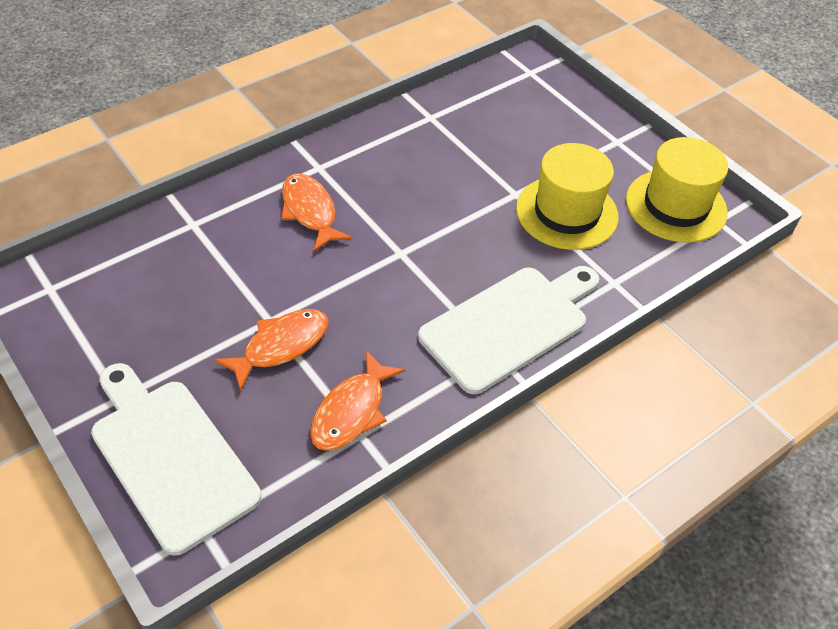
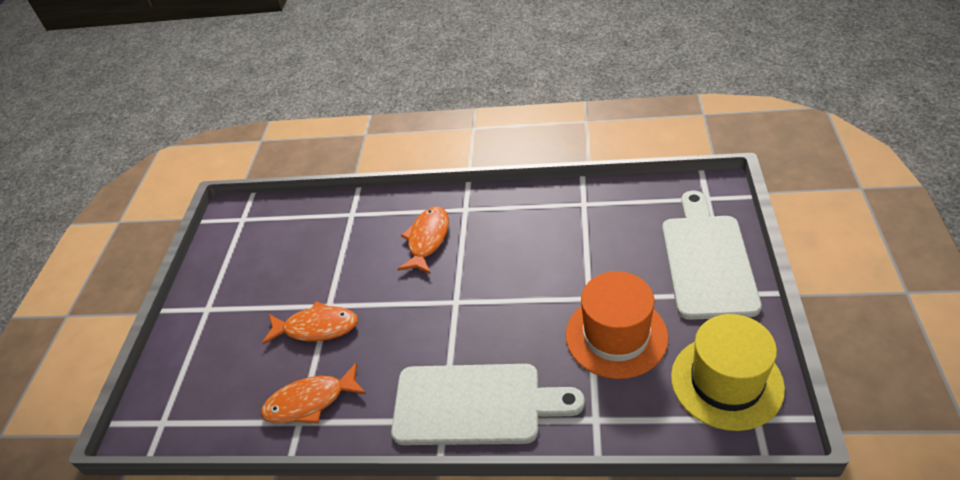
camera: 50 degrees right, 5 degrees down
(170, 457) = (192, 364): white cutting board -> white cutting board (707, 260)
(566, 212) = (616, 336): yellow hat -> orange hat

